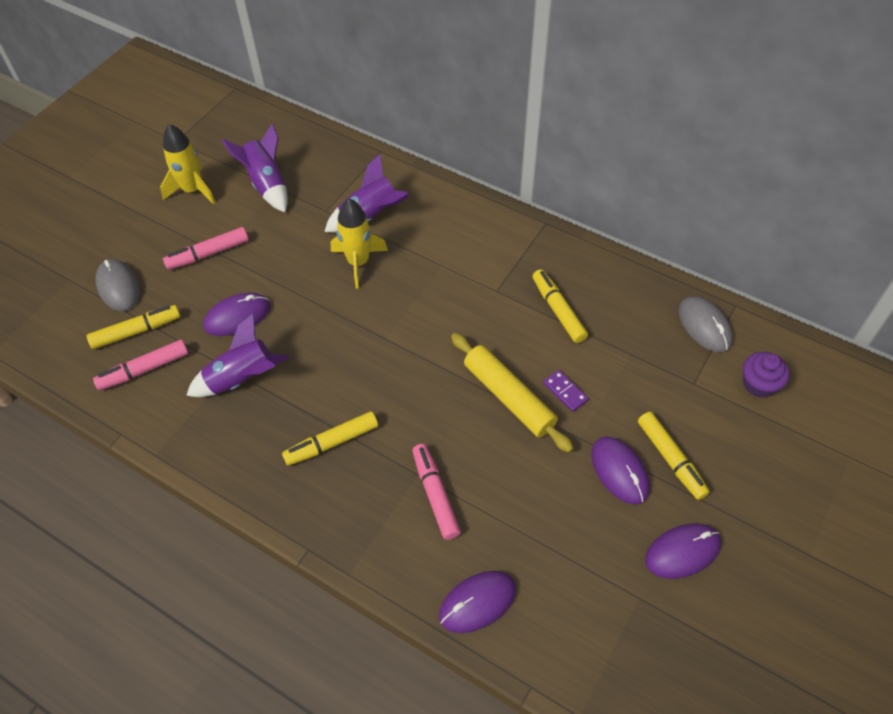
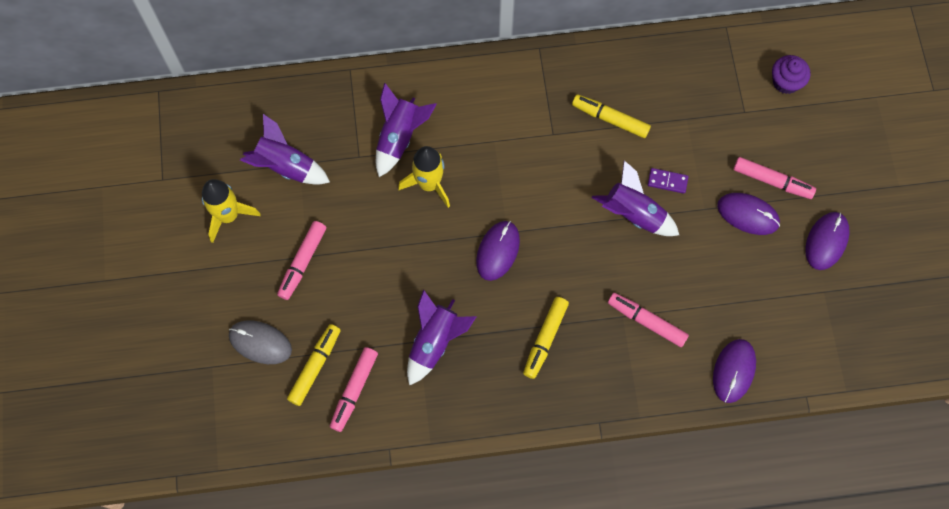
camera: 40 degrees left, 15 degrees up
(237, 316) = (381, 296): purple mouse -> purple mouse (497, 251)
(508, 397) = (633, 214): yellow rolling pin -> purple rocket
(671, 459) = (772, 181): yellow marker -> pink marker
(704, 326) = (718, 59): grey mouse -> none

